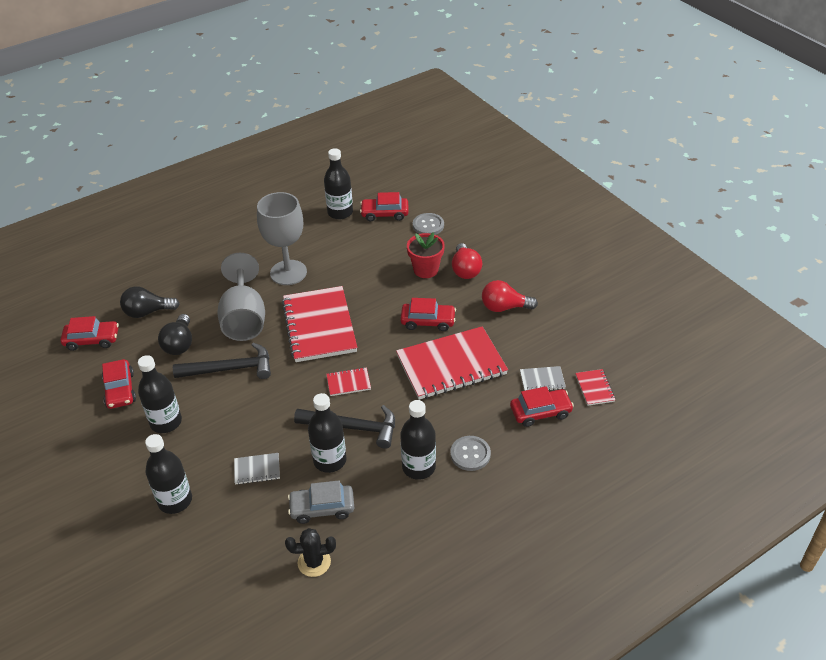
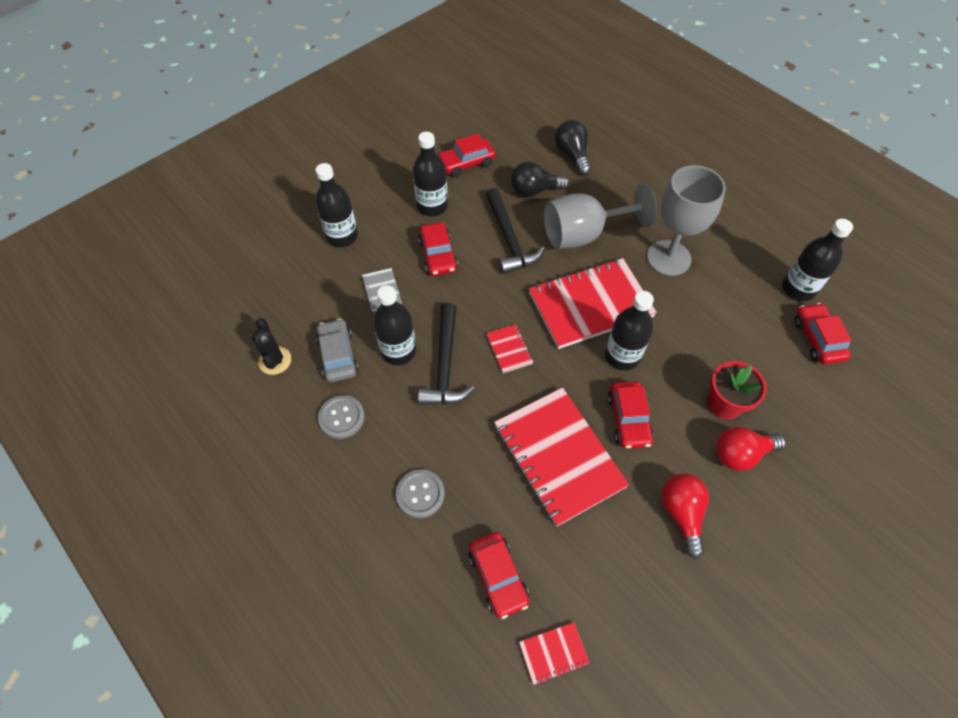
camera: 80 degrees right, 15 degrees up
(92, 340) = (525, 126): red car -> red car (438, 255)
(418, 467) = (396, 440): black bottle -> black bottle (622, 356)
(428, 225) = (815, 395): grey button -> grey button (341, 417)
(542, 380) = (555, 575): grey notebook -> none

